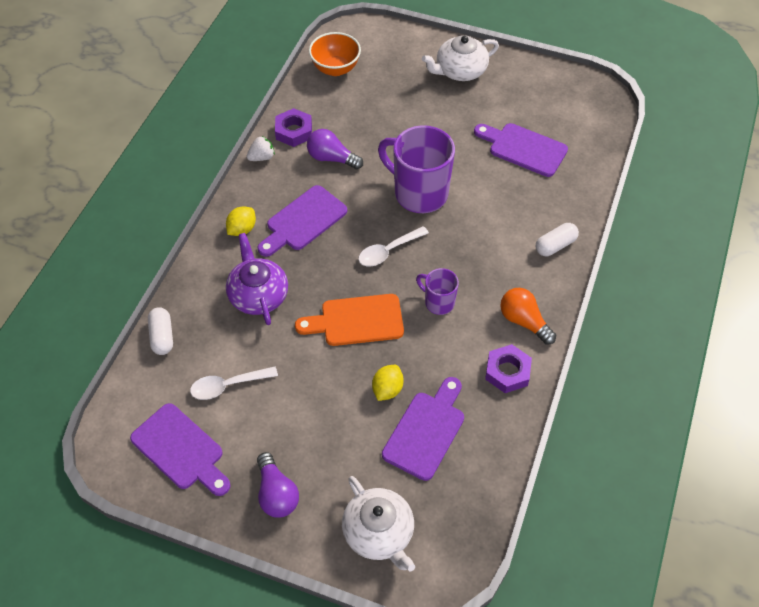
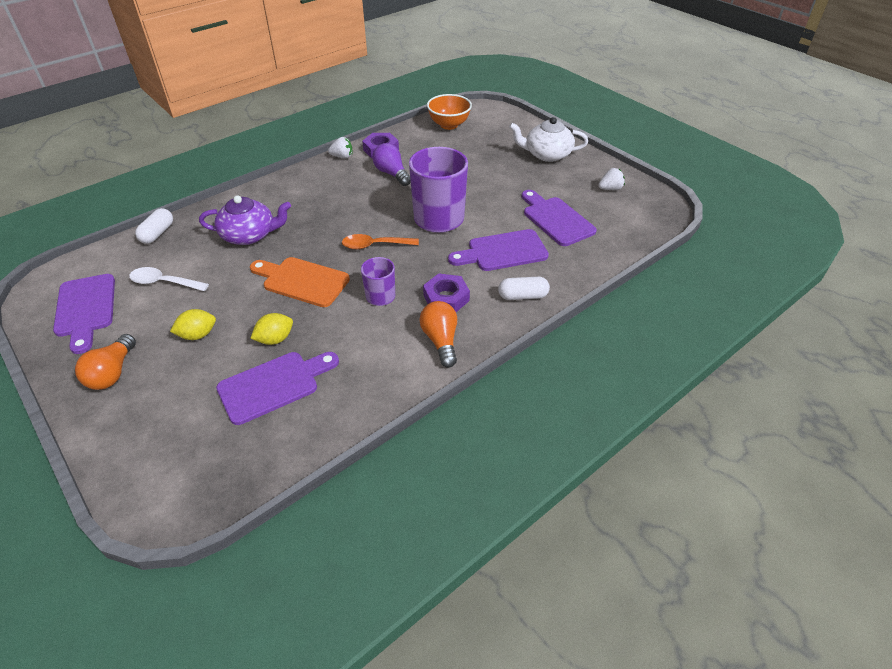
camera: 30 degrees right, 10 degrees down
(242, 229) = (282, 192): yellow lemon -> yellow lemon (198, 335)
(258, 295) = (249, 235): purple teapot -> purple teapot turned 75 degrees clockwise
(276, 493) = (112, 373): purple light bulb -> orange light bulb
(303, 221) = (331, 203): purple cutting board -> purple cutting board (503, 251)
(379, 532) = (153, 445): white teapot -> none
(388, 251) = (374, 245): white spoon -> orange spoon
(507, 372) = (388, 373): purple nut -> purple nut (446, 298)
(545, 91) = (610, 189): none -> white strawberry

